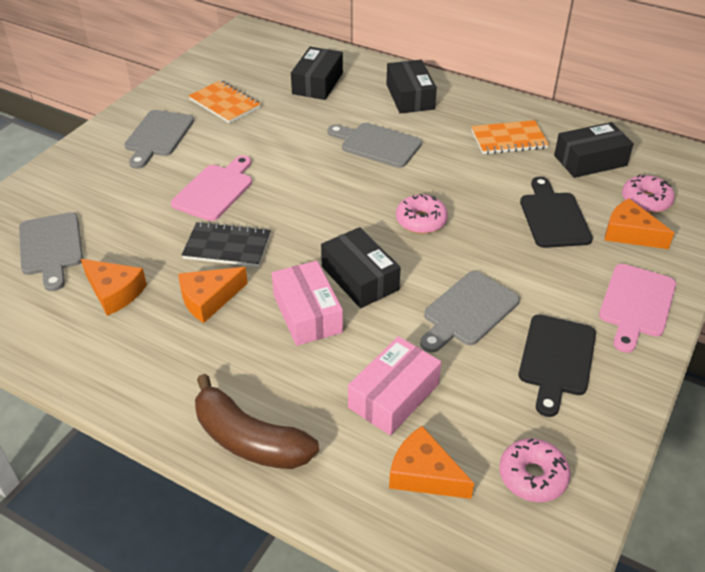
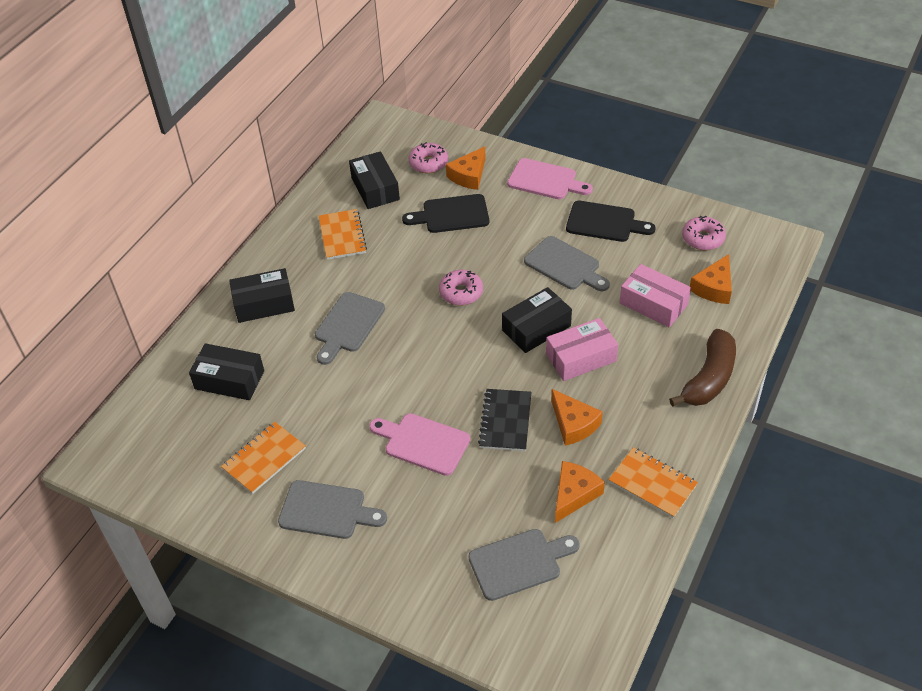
camera: 90 degrees left, 5 degrees up
(103, 359) = (652, 484): none -> orange notebook

